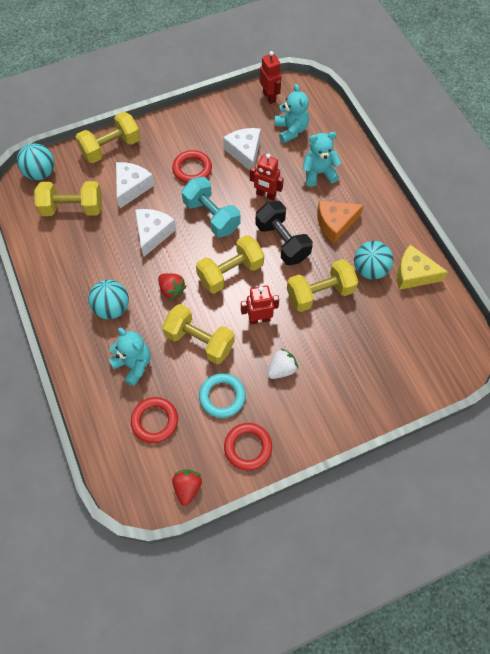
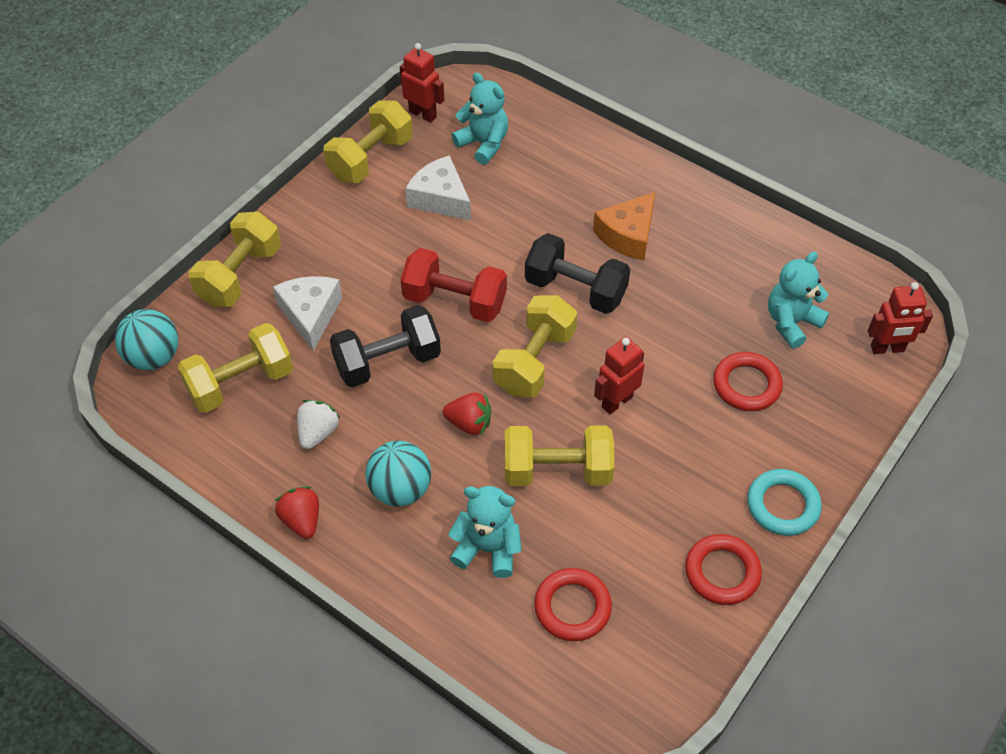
camera: 30 degrees left, 10 degrees down
(153, 233) = (387, 362): white cheese -> black dumbbell
(187, 487) = (681, 669): red strawberry -> red strawberry (302, 520)
(192, 169) = (382, 252): red ring -> red ring (746, 385)
(211, 216) = (454, 301): turquoise dumbbell -> red dumbbell
(222, 396) = (640, 526): turquoise ring -> turquoise ring (782, 505)
(266, 195) = (509, 240): red robot -> red robot (887, 349)
(281, 369) = (692, 450): white strawberry -> white strawberry (318, 432)
(318, 173) = (560, 182): turquoise teddy bear -> turquoise teddy bear (791, 322)
(320, 293) = (672, 331): yellow dumbbell -> yellow dumbbell (371, 158)
(370, 269) = (713, 271): turquoise ball -> none
(413, 274) = (770, 251): yellow cheese -> none

